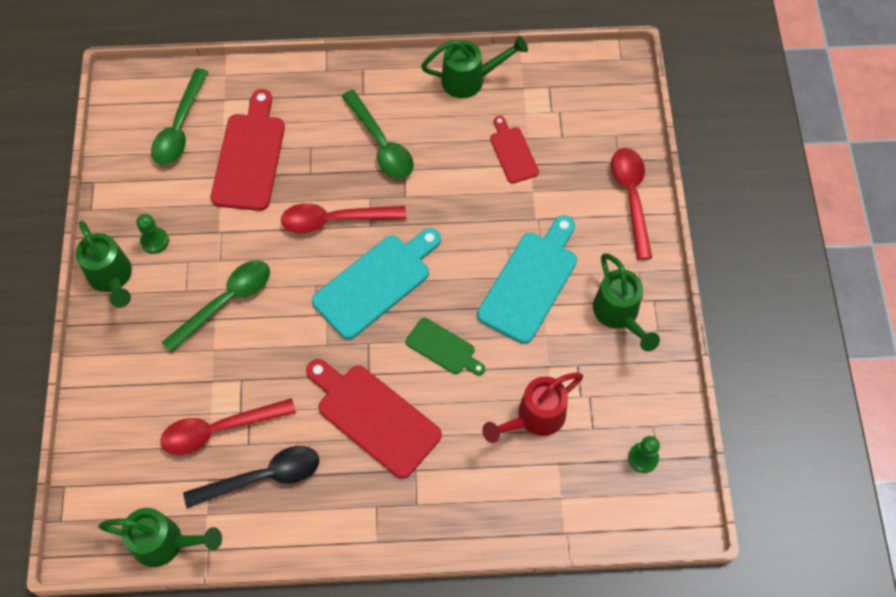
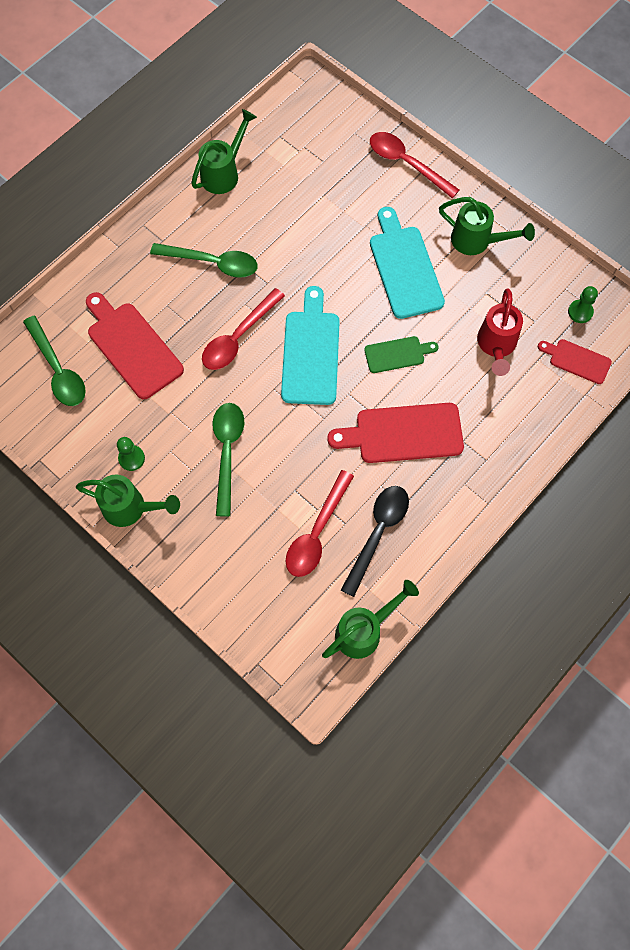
camera: 45 degrees left, 5 degrees up
(512, 152) = (304, 197): red cutting board -> red cutting board (577, 360)

